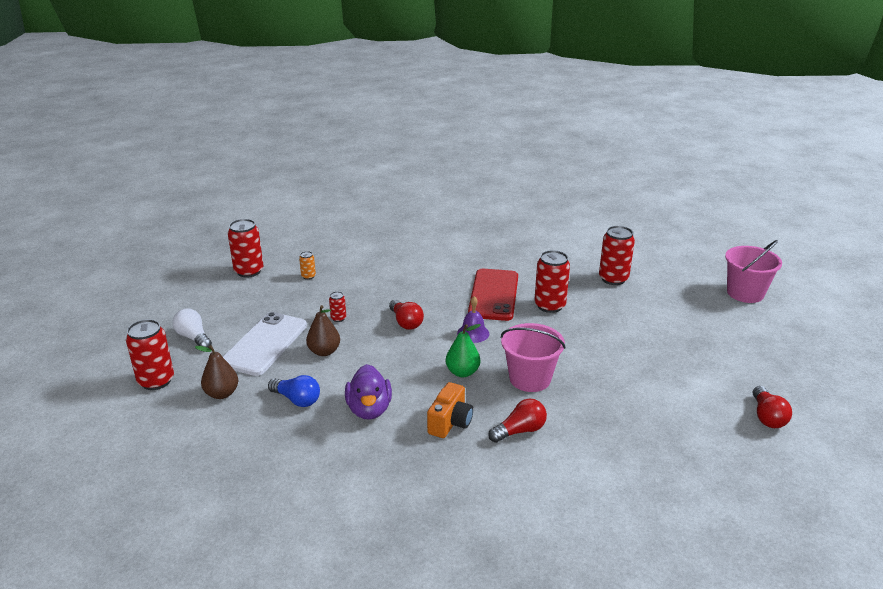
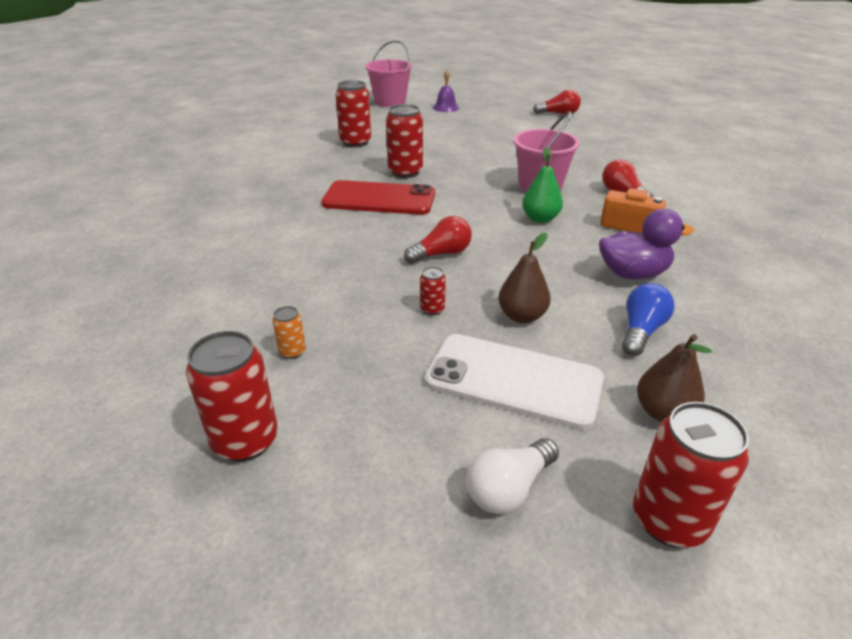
camera: 90 degrees left, 5 degrees up
(473, 333) = (462, 212): purple bell -> purple bell (446, 107)

